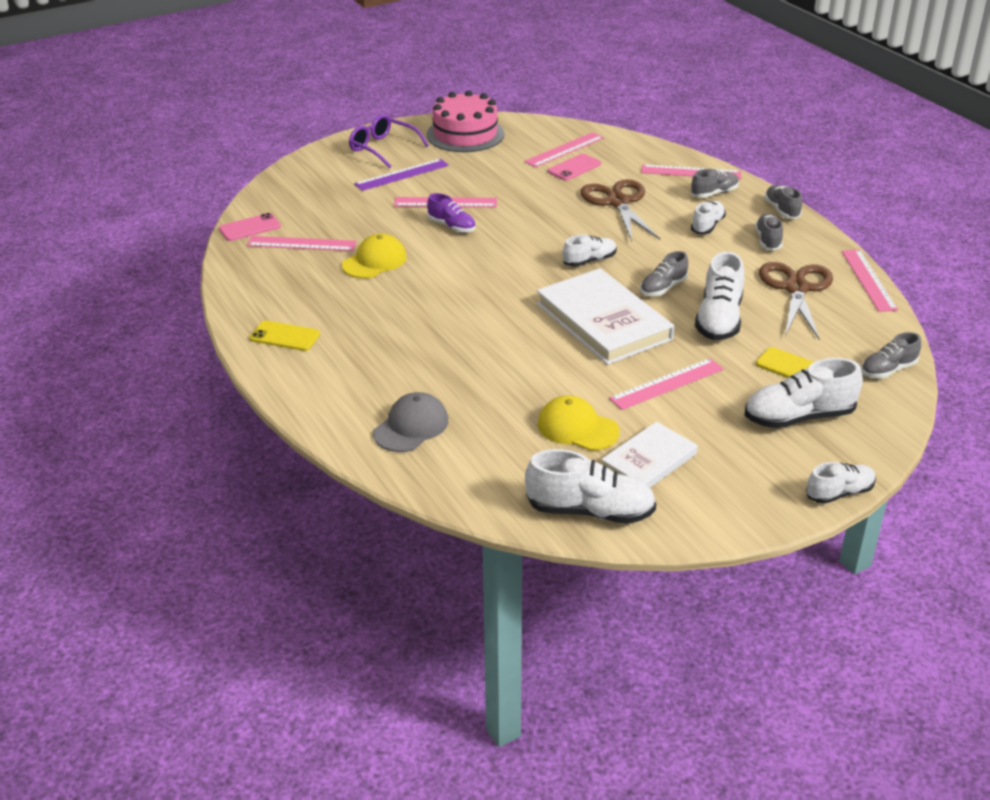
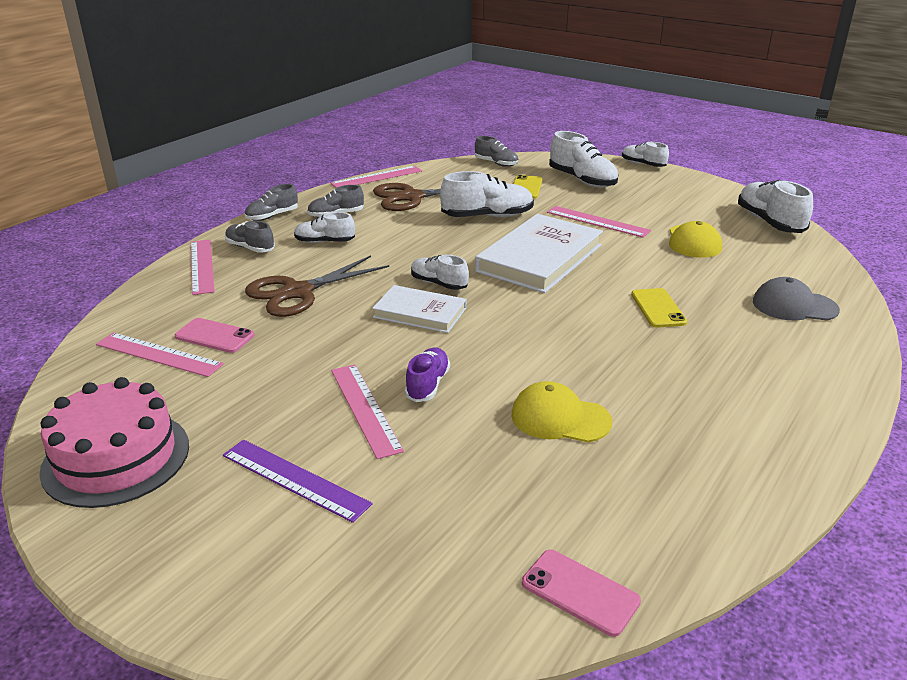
camera: 115 degrees left, 5 degrees down
(285, 336) = (779, 428): yellow phone -> yellow phone (658, 308)
(301, 244) = (576, 504): pink ruler -> none
(382, 148) = (195, 539): purple glasses -> none
(648, 461) = (692, 214): white book -> white book (420, 313)
(663, 288) = (458, 243): grey shoe -> none

